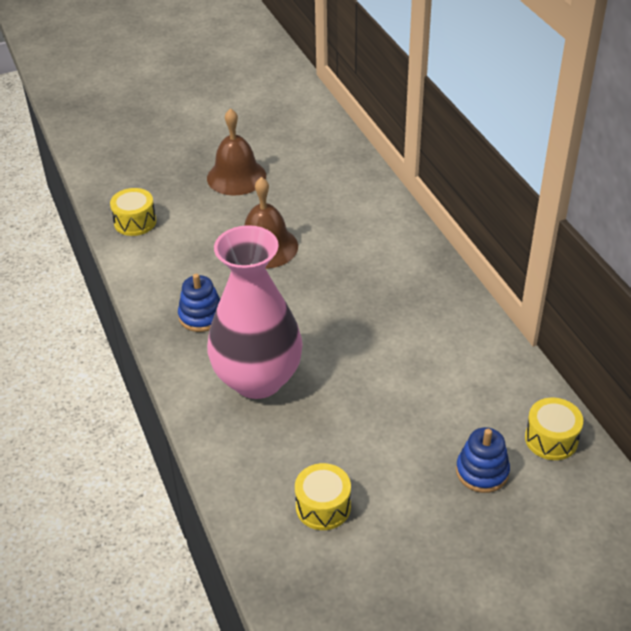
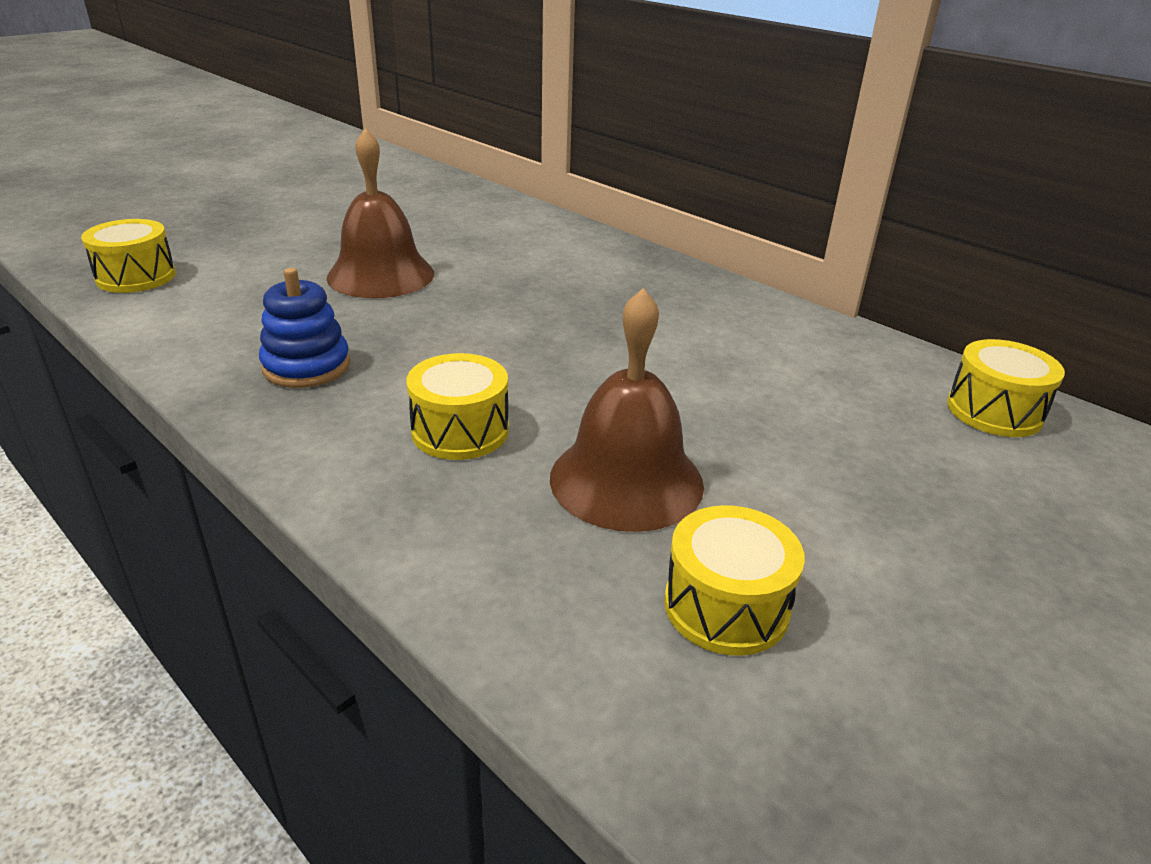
camera: 25 degrees left, 10 degrees down
(236, 177) = (295, 216): brown bell -> brown bell (626, 480)
(257, 379) = (460, 431): pink vase -> yellow drum
(482, 471) = (945, 476): blue stacking toy -> none

